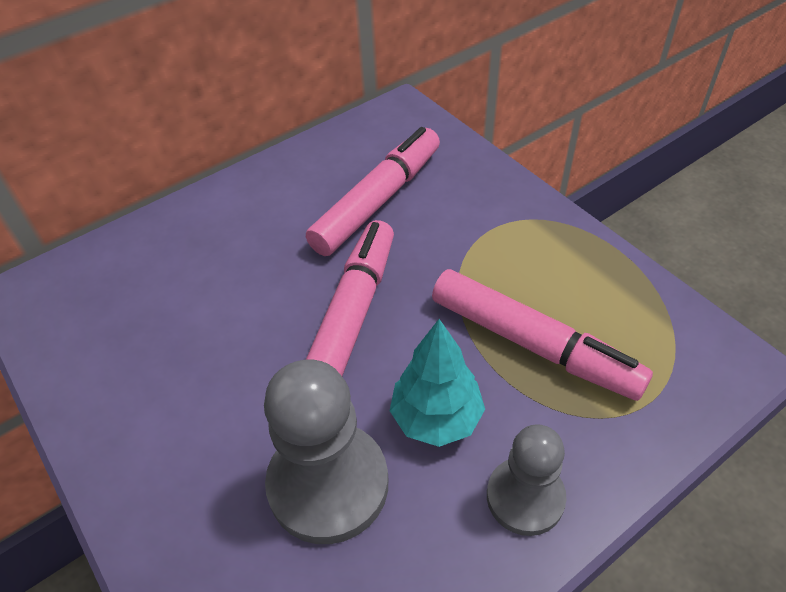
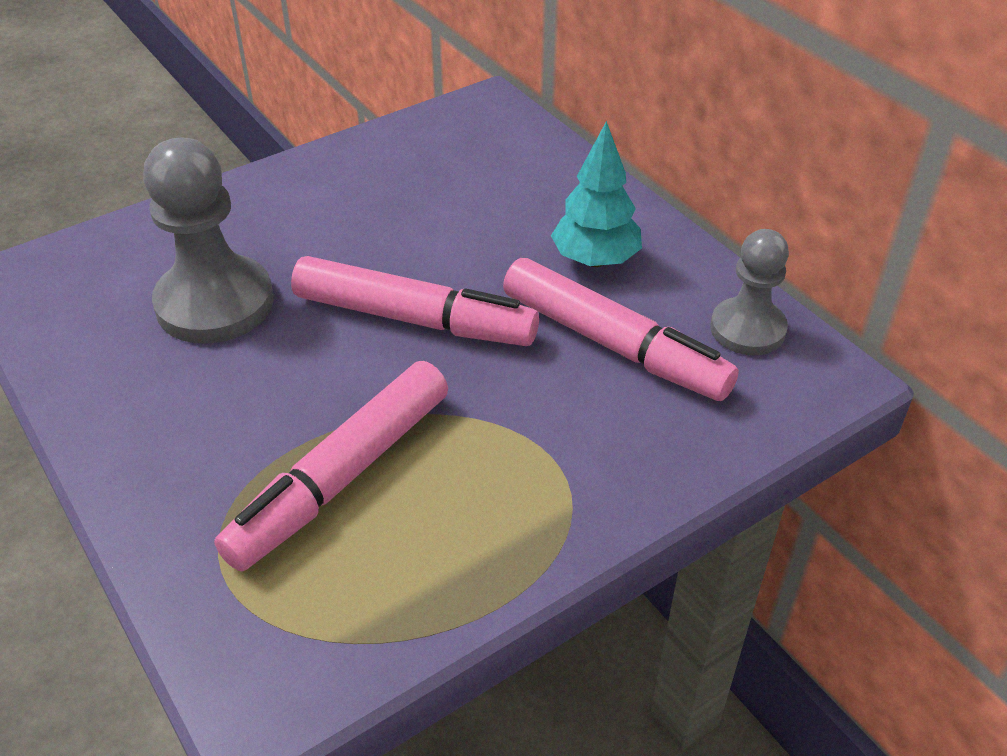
camera: 90 degrees right, 5 degrees down
(436, 418) = (263, 382): turquoise tree -> turquoise tree (595, 260)
(525, 497) = (148, 444): grey pawn -> grey pawn (747, 329)

